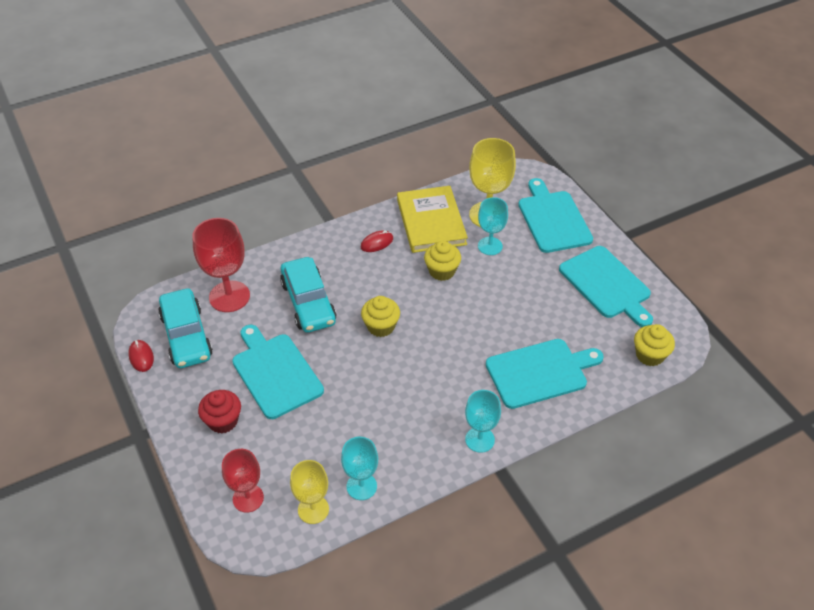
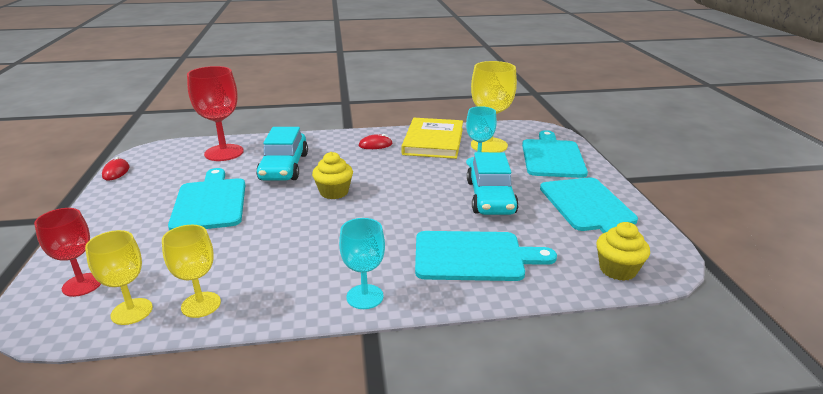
camera: 20 degrees right, 20 degrees down
(186, 336) = (165, 167): turquoise car -> turquoise car (490, 197)
(223, 421) = (129, 223): red cupcake -> none
(361, 486) = (201, 305): turquoise goblet -> yellow goblet
(442, 271) = (420, 169): yellow cupcake -> none

